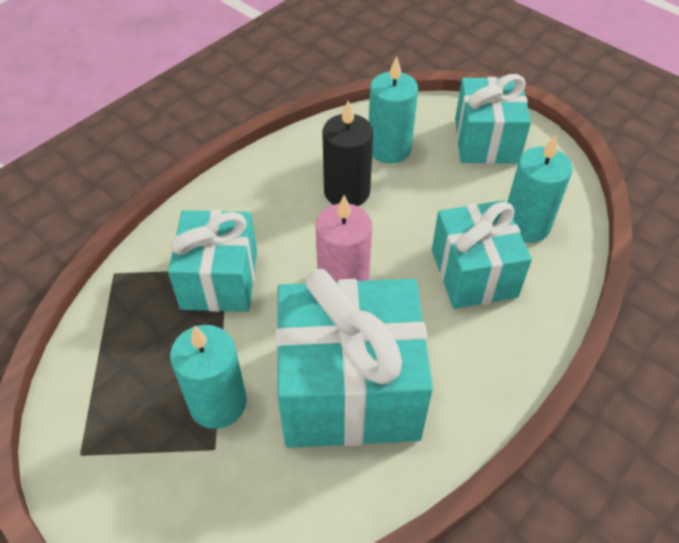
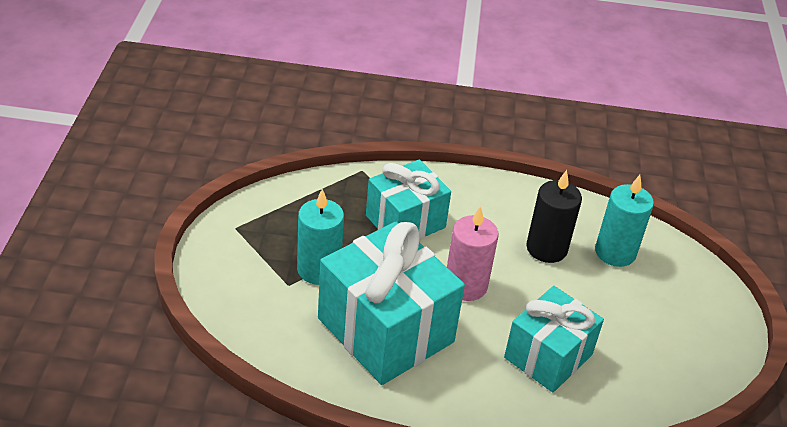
camera: 50 degrees right, 10 degrees down
(486, 141) = (691, 307): turquoise gift -> none
(526, 225) = (629, 370): turquoise candle -> none

